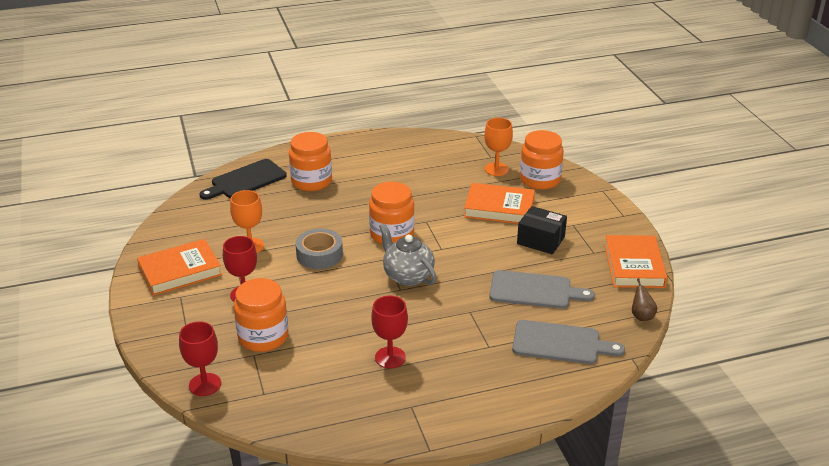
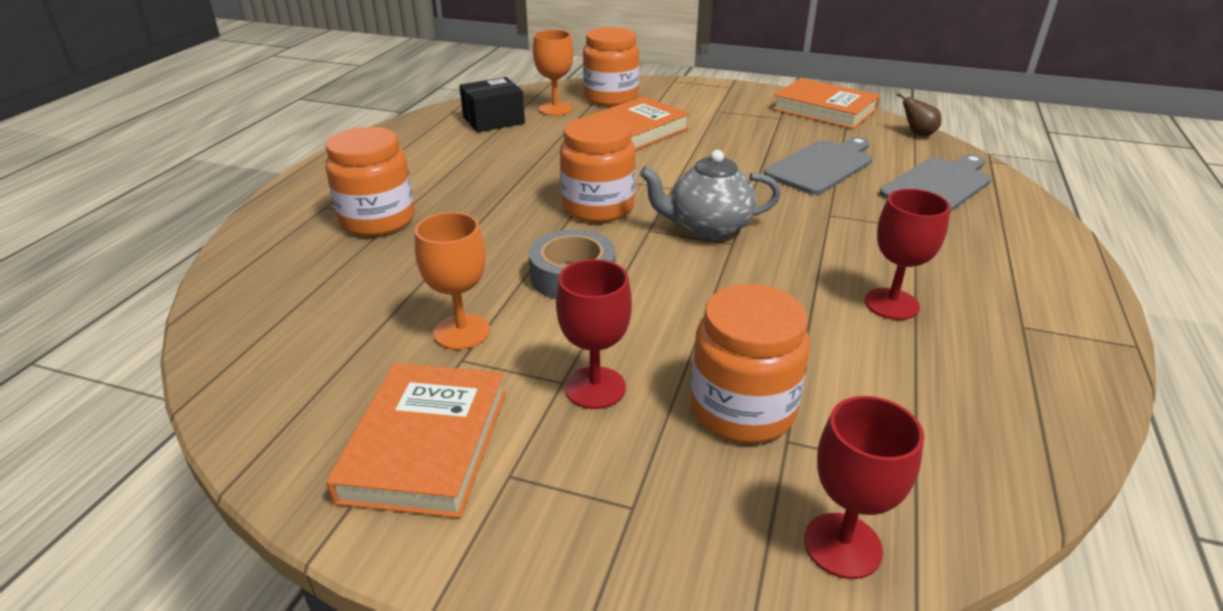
camera: 55 degrees left, 0 degrees up
(245, 180) = (271, 273): black cutting board -> none
(541, 240) = (726, 133): black box -> black box (493, 120)

